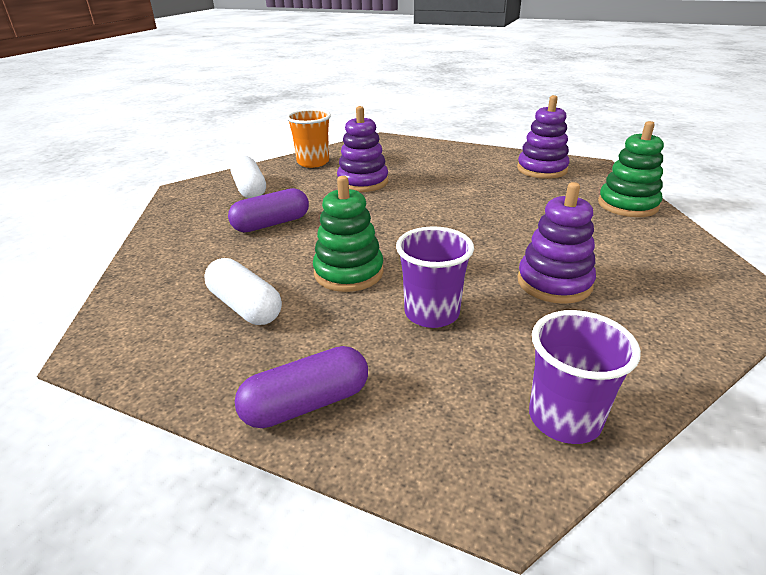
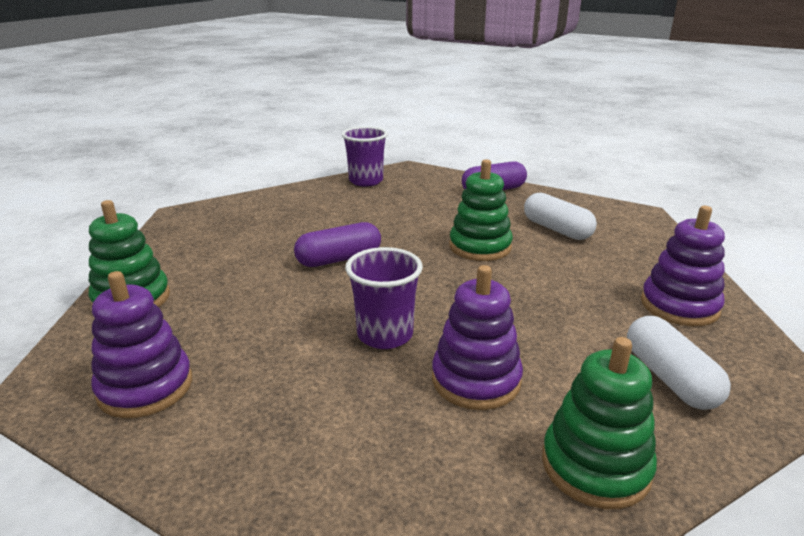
camera: 175 degrees left, 5 degrees down
(271, 224) = (585, 304): purple capsule -> purple capsule (339, 259)
(313, 162) = (595, 466): orange cup -> green stacking toy
(431, 313) = (416, 218): purple cup -> purple cup (385, 335)
(554, 283) = (312, 230): purple stacking toy -> purple stacking toy (679, 306)

